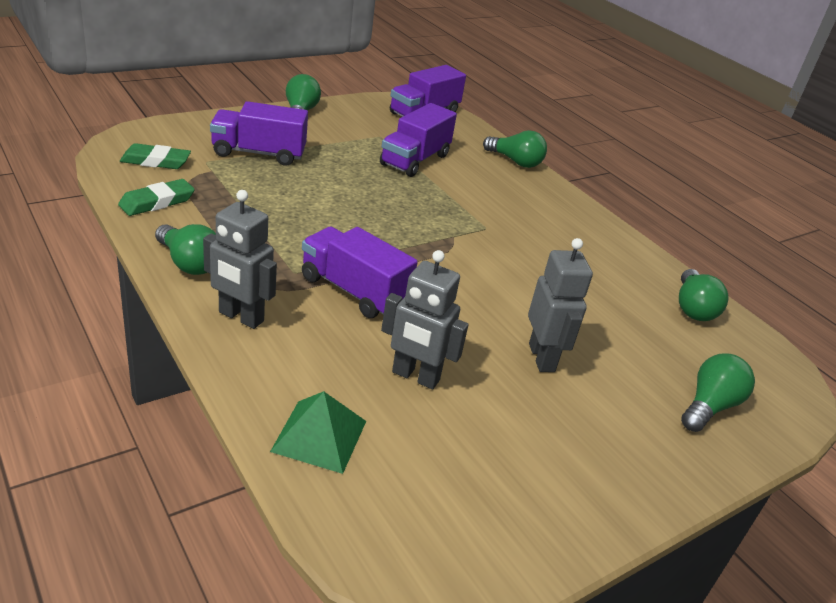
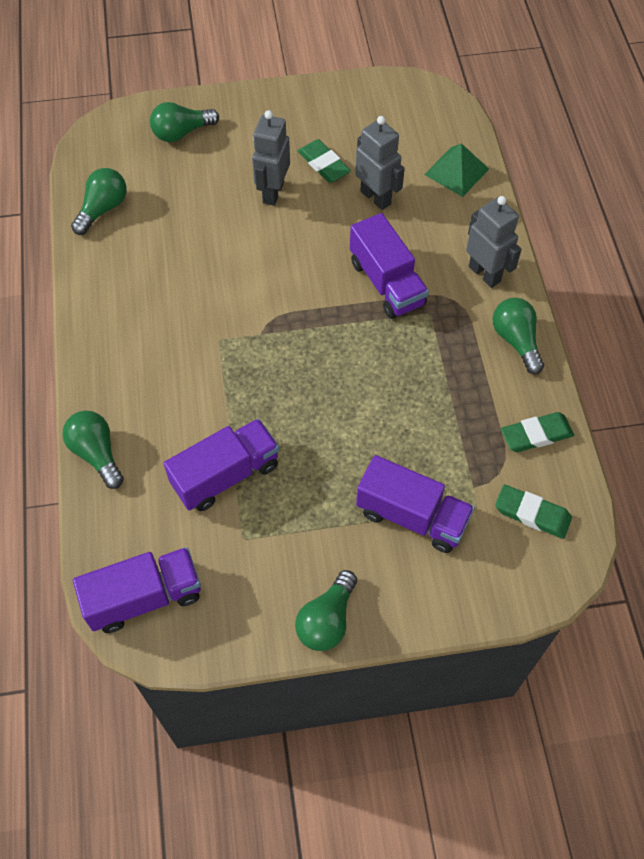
camera: 150 degrees left, 25 degrees up
(508, 405) = (323, 164): none -> green eraser

